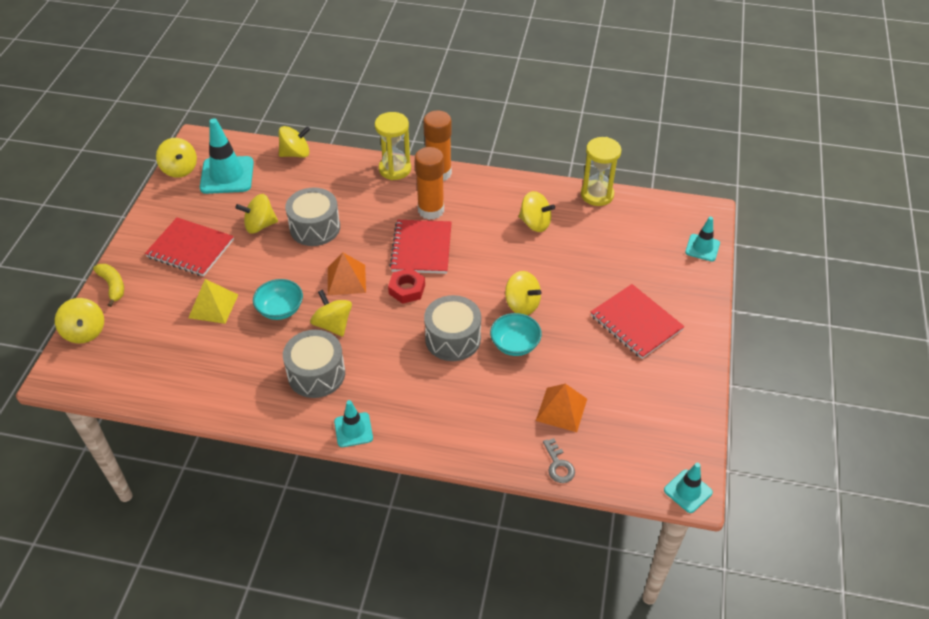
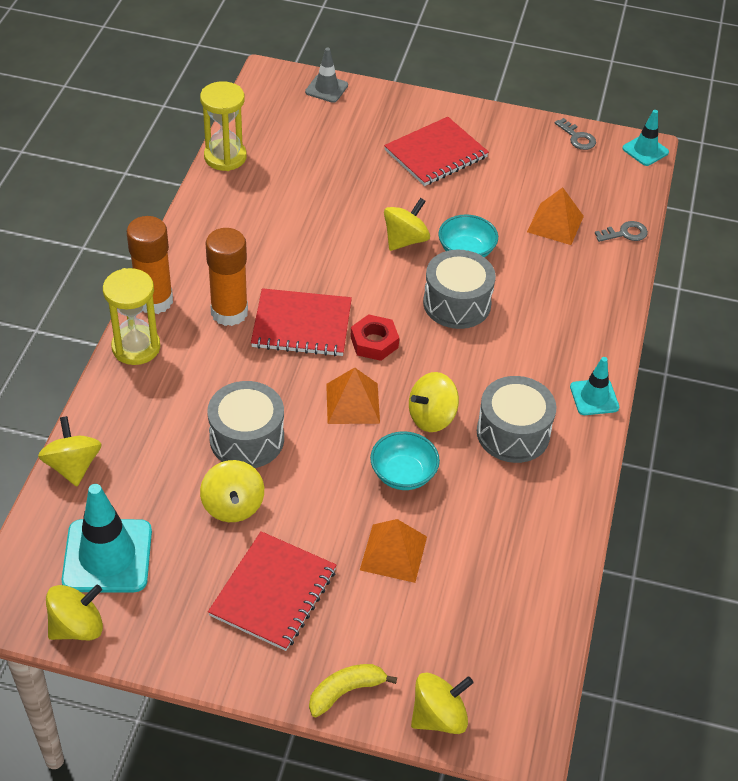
camera: 90 degrees left, 0 degrees up
(213, 306) = (393, 553): yellow pyramid -> orange pyramid
(535, 223) = (269, 216): yellow spinning top -> none
(690, 432) = (577, 138): none -> grey key
(702, 248) = (326, 88): turquoise traffic cone -> grey traffic cone

